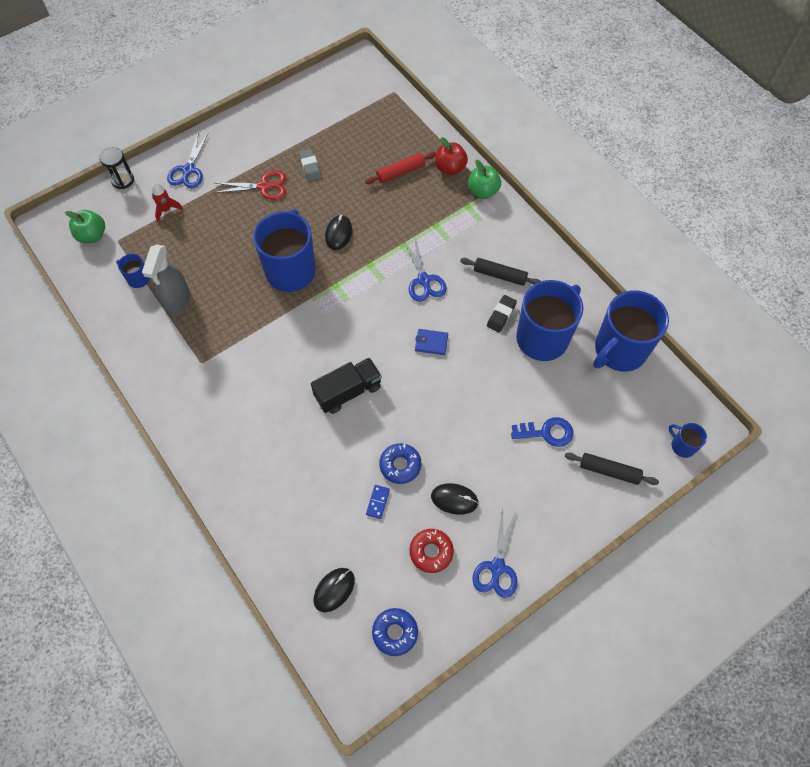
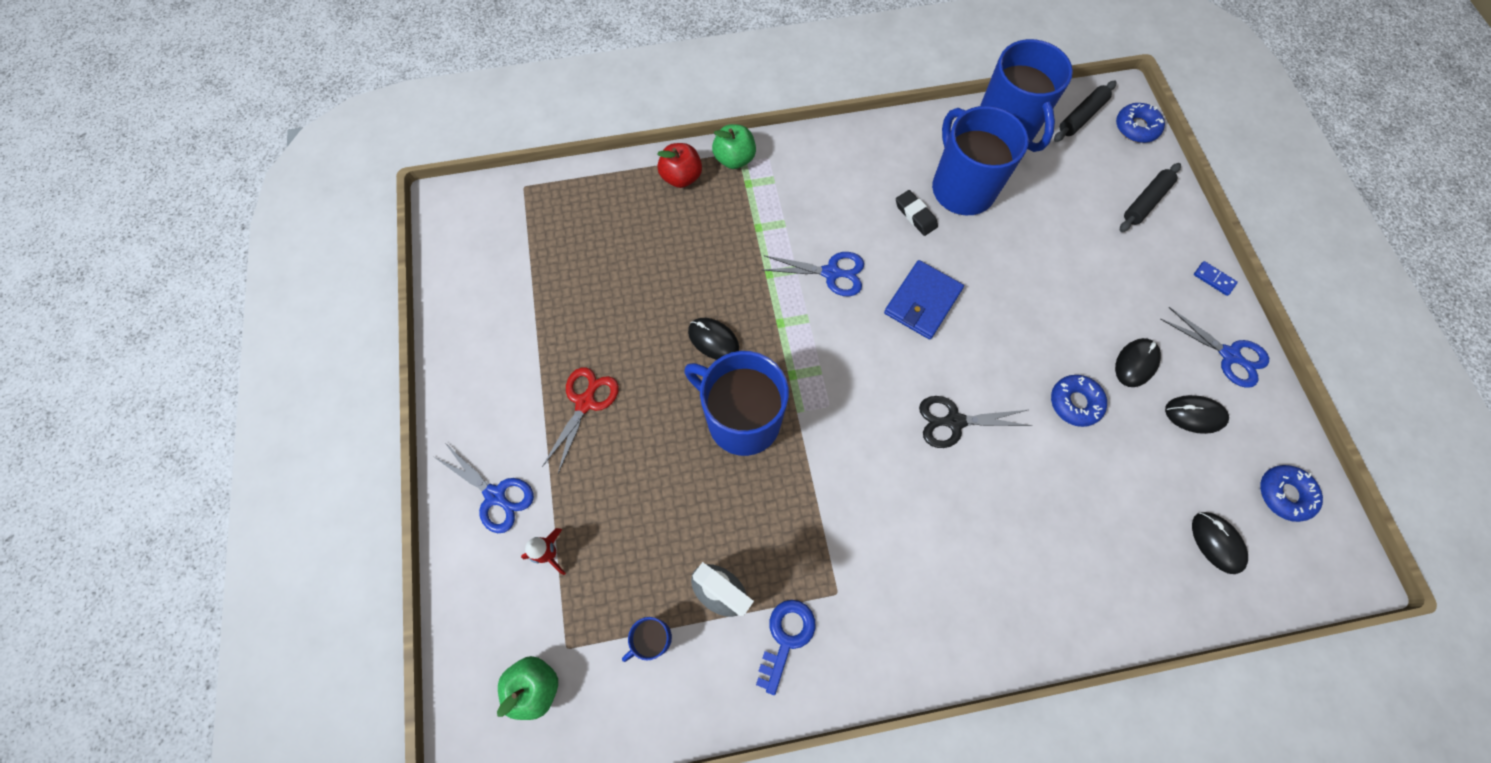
camera: 65 degrees left, 5 degrees up
(123, 180) = (455, 602): black hourglass -> none
(310, 167) = (586, 332): grey eraser -> none
(348, 392) = (954, 421): black truck -> black scissors
(378, 502) = (1116, 447): blue domino -> blue domino (1213, 279)
(400, 172) = (656, 231): red rolling pin -> none
(431, 343) = (922, 301): blue wallet -> blue wallet, size x1.71
(431, 552) = (1194, 415): red donut -> black mouse
(500, 275) = (861, 193): black rolling pin -> black rolling pin (1081, 116)
(547, 432) = (1082, 237): blue key -> blue key (786, 637)
(682, 445) = (1136, 127): blue mug -> blue donut

